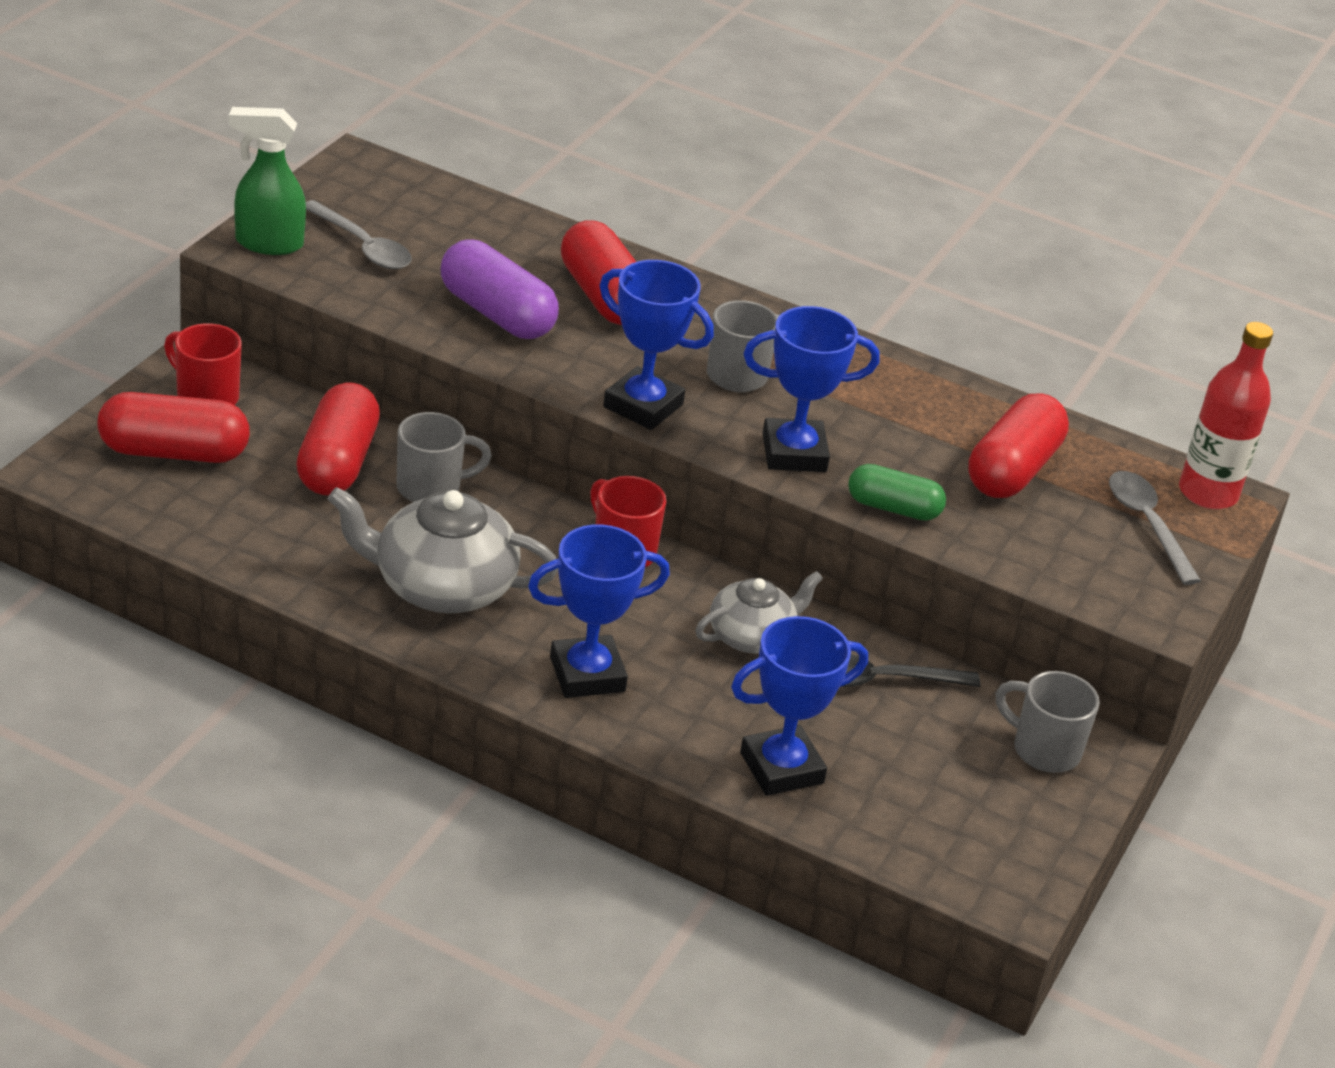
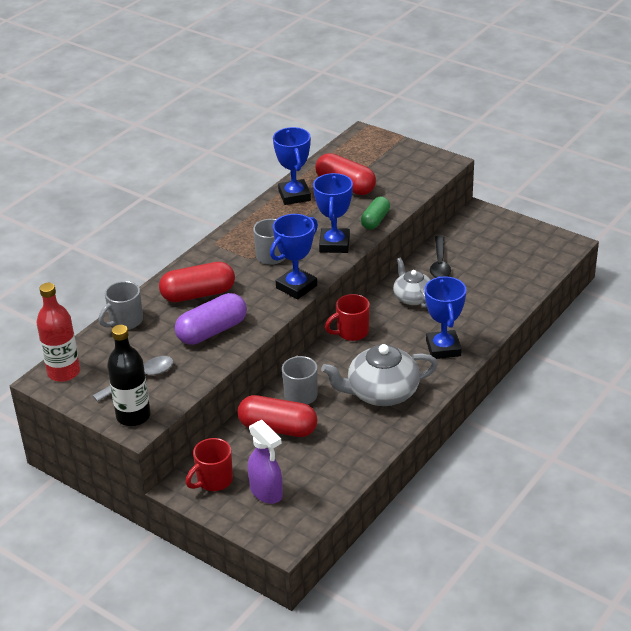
camera: 75 degrees left, 0 degrees up
(173, 452) = (266, 492): red capsule -> purple spray bottle
(268, 243) = (133, 416): green spray bottle -> black bottle
(441, 587) = (381, 393): grey teapot -> grey teapot turned 60 degrees clockwise
(781, 768) = (500, 296): blue trophy -> blue trophy (294, 196)
(1043, 750) = (480, 226): grey mug -> grey mug (125, 321)
(1147, 524) = (383, 157): grey spoon -> none
(1208, 493) = (360, 139): red bottle -> red bottle (64, 372)

